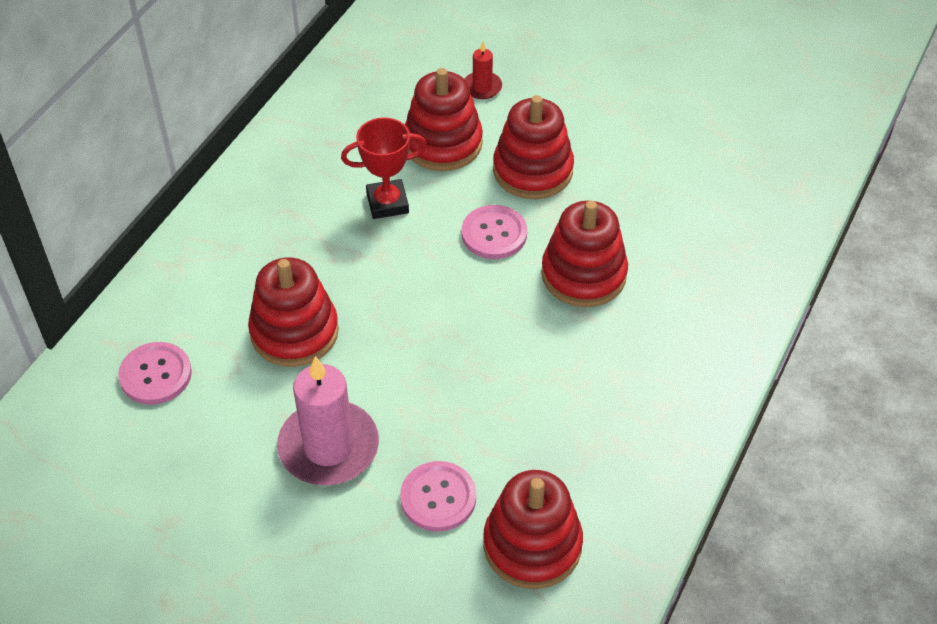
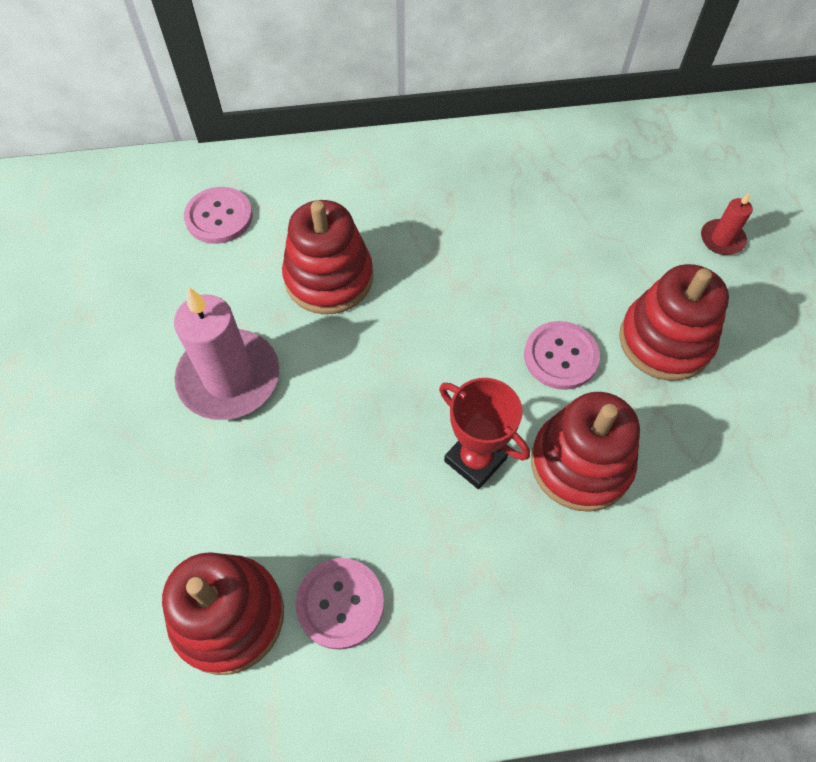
camera: 55 degrees right, 10 degrees up
(387, 203) = (520, 254): red trophy -> red trophy (475, 459)
(438, 498) = (231, 498): pink button -> pink button (340, 603)
(443, 143) = (626, 251): red stacking toy -> none

